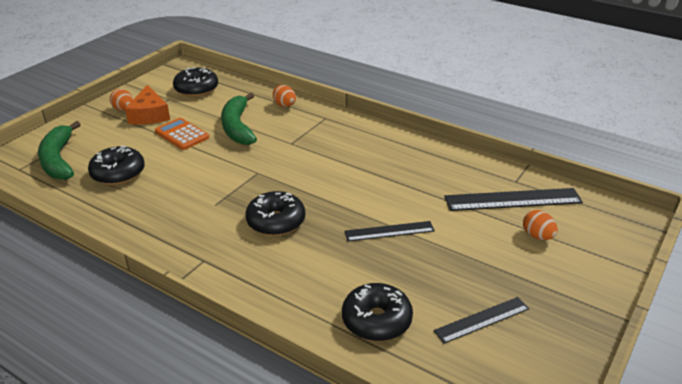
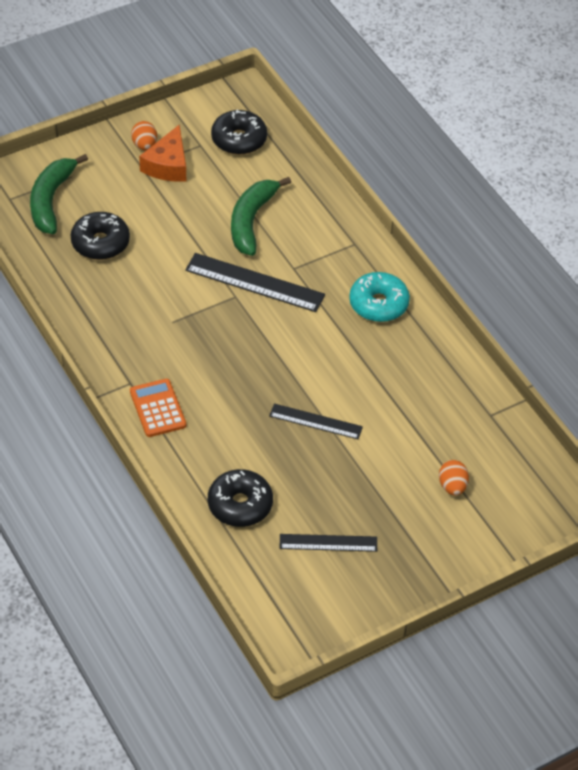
camera: 25 degrees right, 15 degrees up
(182, 135) = (187, 210): orange calculator -> orange calculator (158, 408)
(276, 221) = (217, 366): black donut -> none
(285, 105) = (322, 206): orange egg -> none
(372, 144) = (378, 304): none -> turquoise donut
(512, 199) = (466, 436): black ruler -> black ruler (255, 282)

